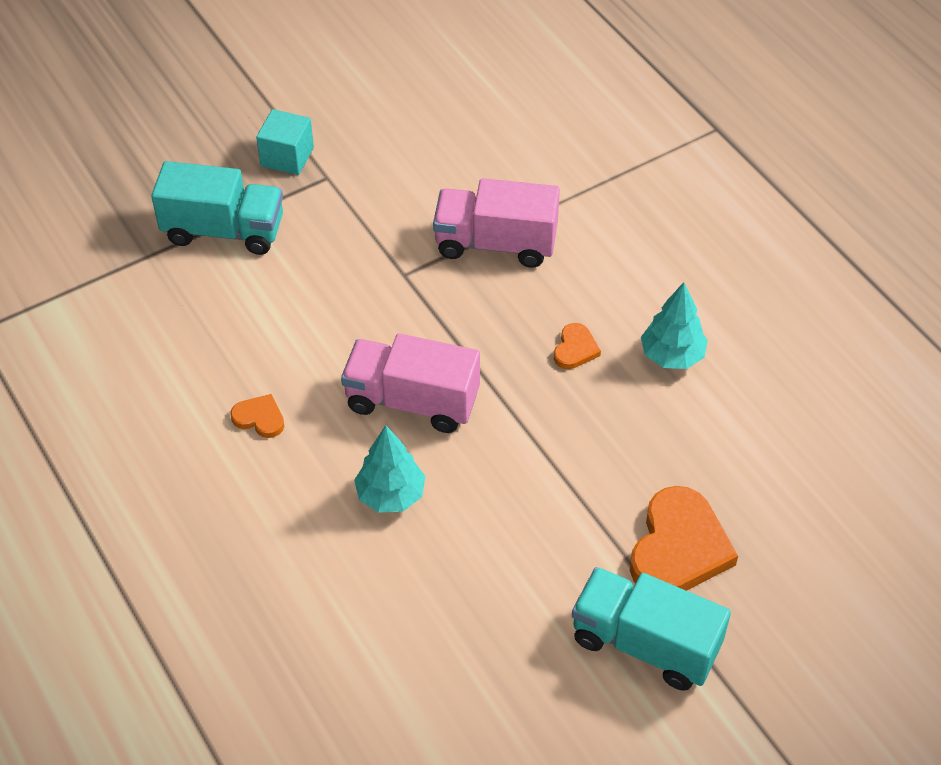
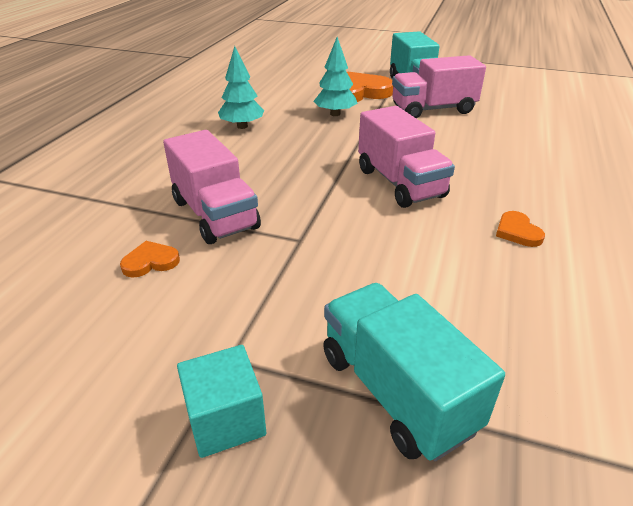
camera: 130 degrees left, 15 degrees down
(391, 495) = (468, 161): turquoise tree -> turquoise tree (335, 114)
(541, 584) = (433, 109): none -> pink truck
(575, 349) = (276, 151): orange heart -> orange heart (150, 262)

